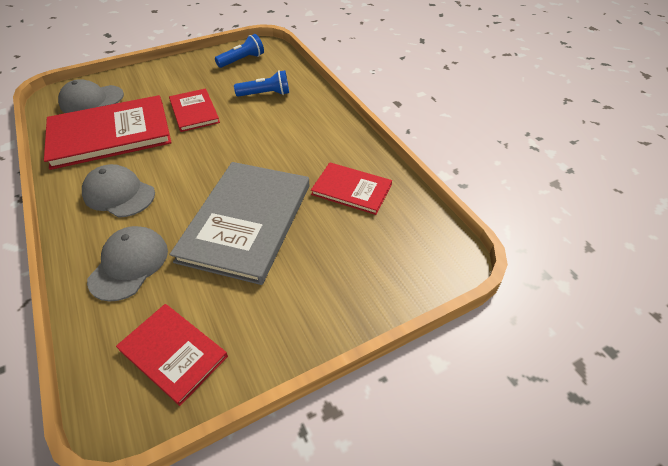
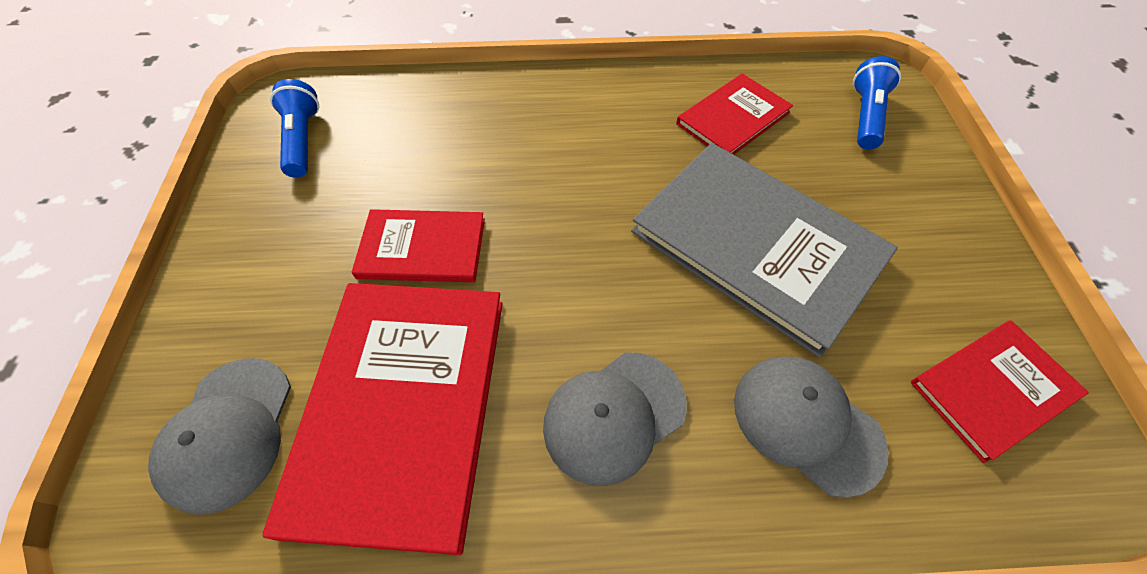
camera: 65 degrees left, 10 degrees up
(265, 94) = (442, 139): blue flashlight -> blue flashlight (865, 116)

